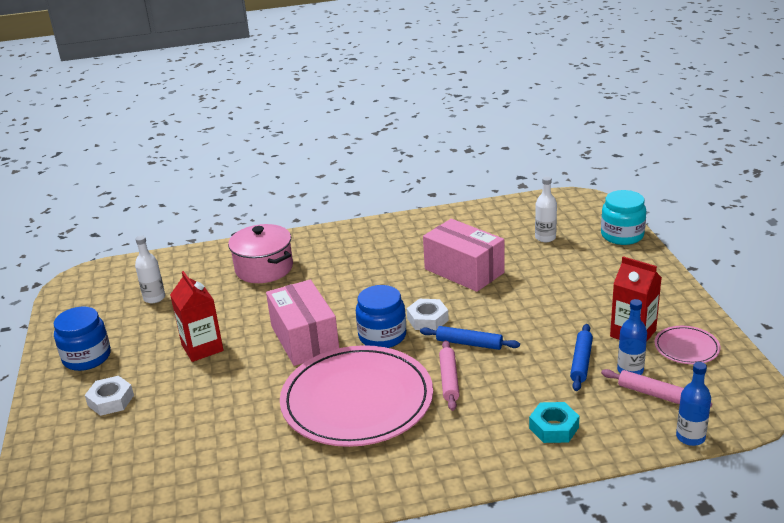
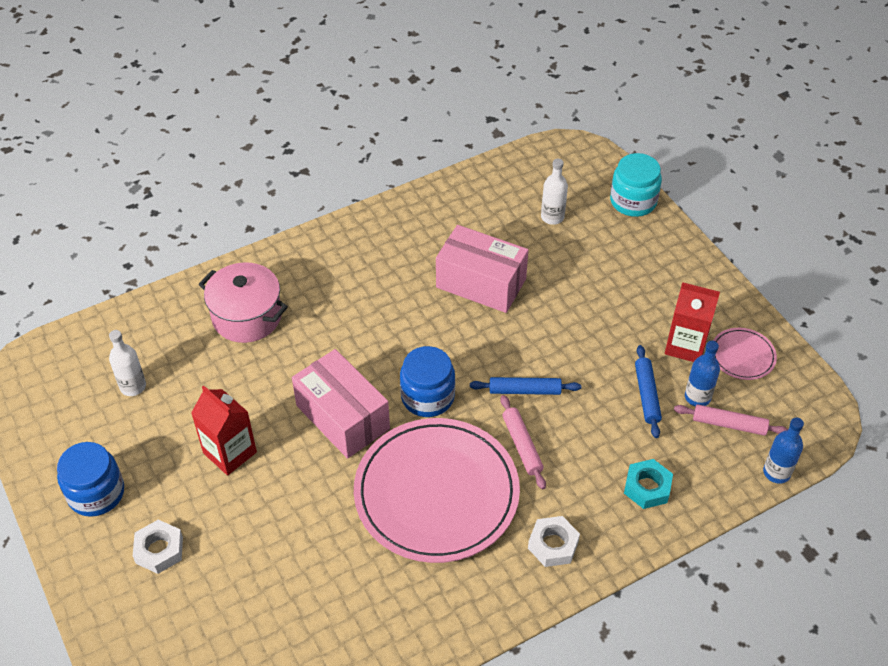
camera: 20 degrees left, 20 degrees up
(427, 319) = (468, 363): white nut -> white nut (553, 545)

